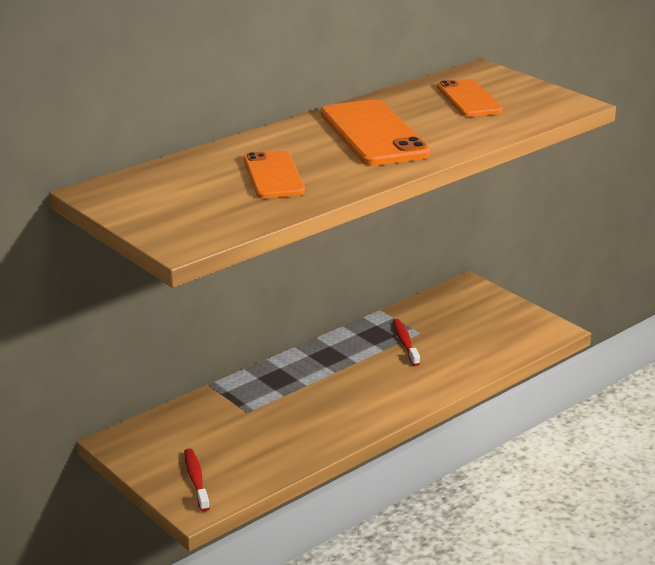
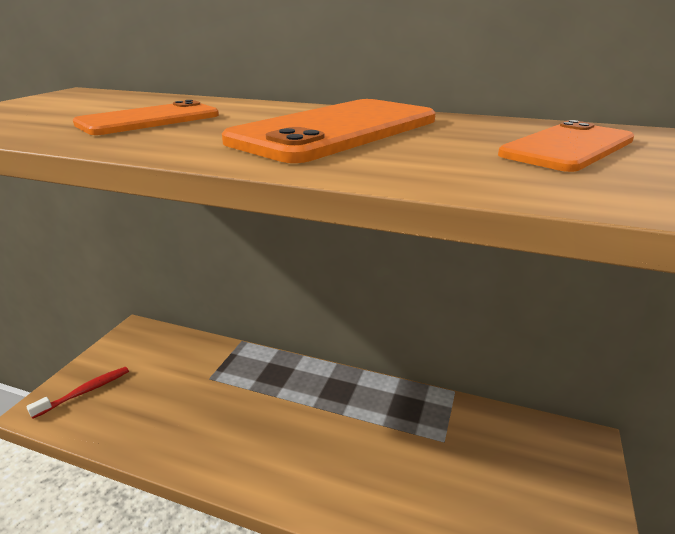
camera: 60 degrees right, 0 degrees up
(405, 343) = (412, 437): red toothbrush -> none

